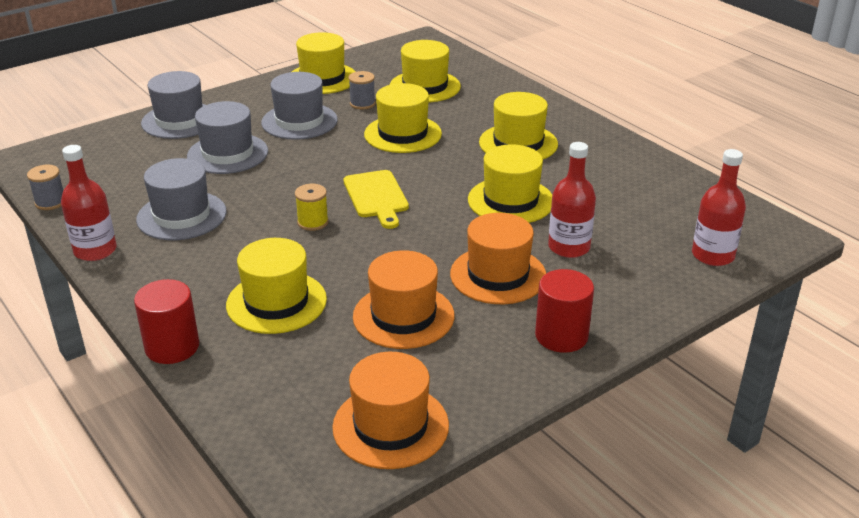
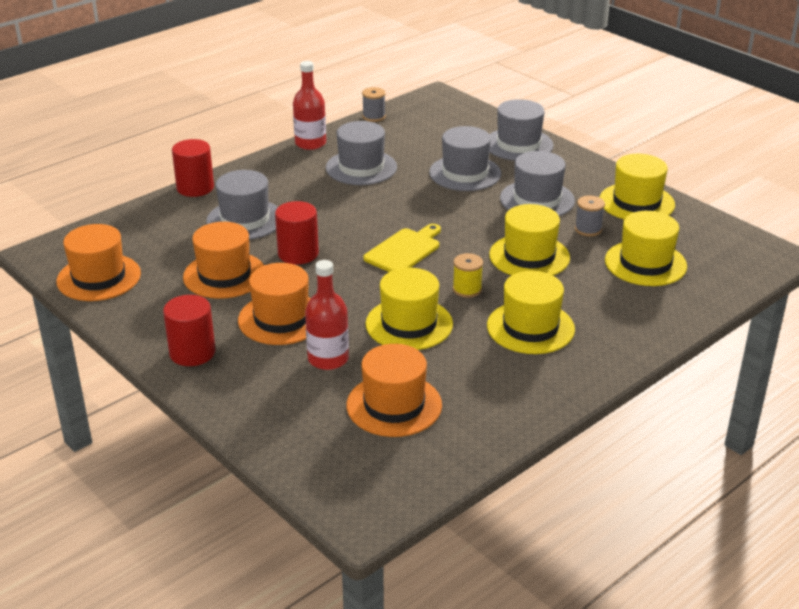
camera: 85 degrees right, 0 degrees up
(276, 302) = (245, 220): yellow hat -> grey hat
(313, 222) = (358, 224): yellow spool -> yellow spool (467, 289)
(367, 263) = (298, 254): none -> red cylinder
(376, 197) = (404, 250): yellow cutting board -> yellow cutting board turned 150 degrees clockwise
(637, 214) = (394, 405): none -> orange hat
(713, 255) = (318, 453): red bottle -> none

